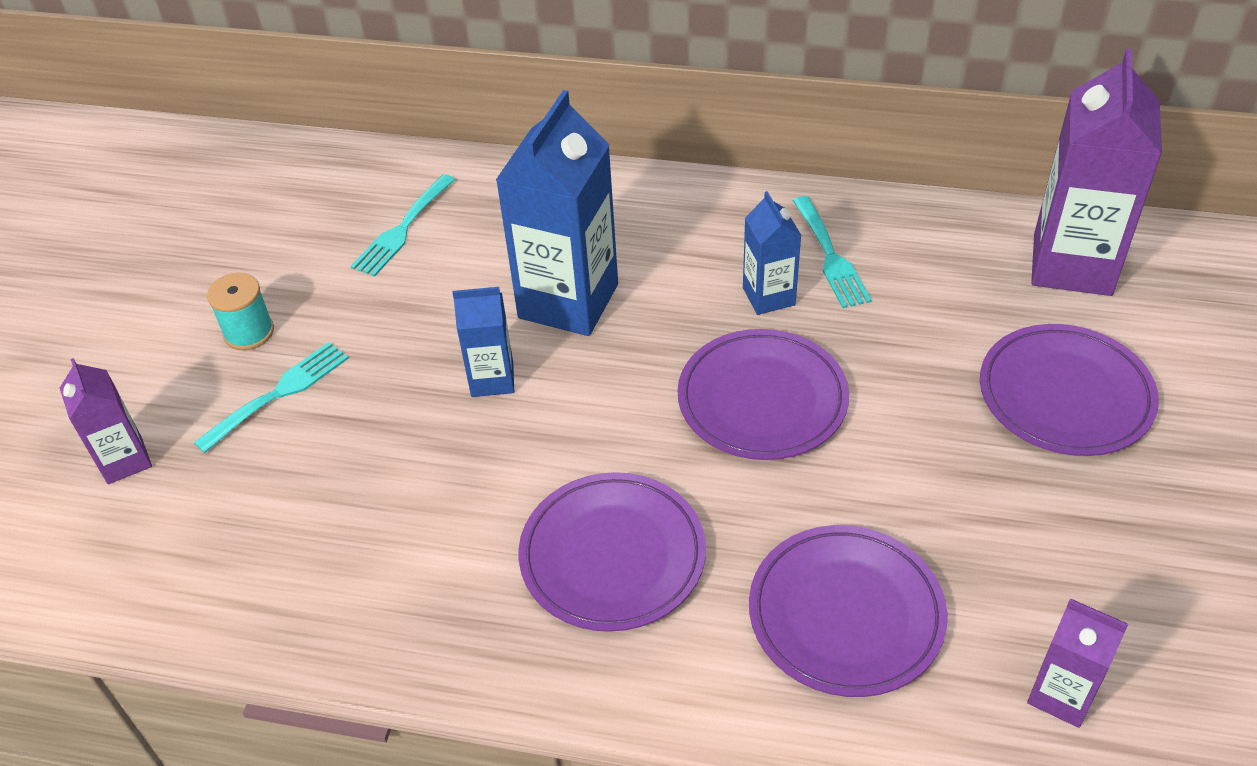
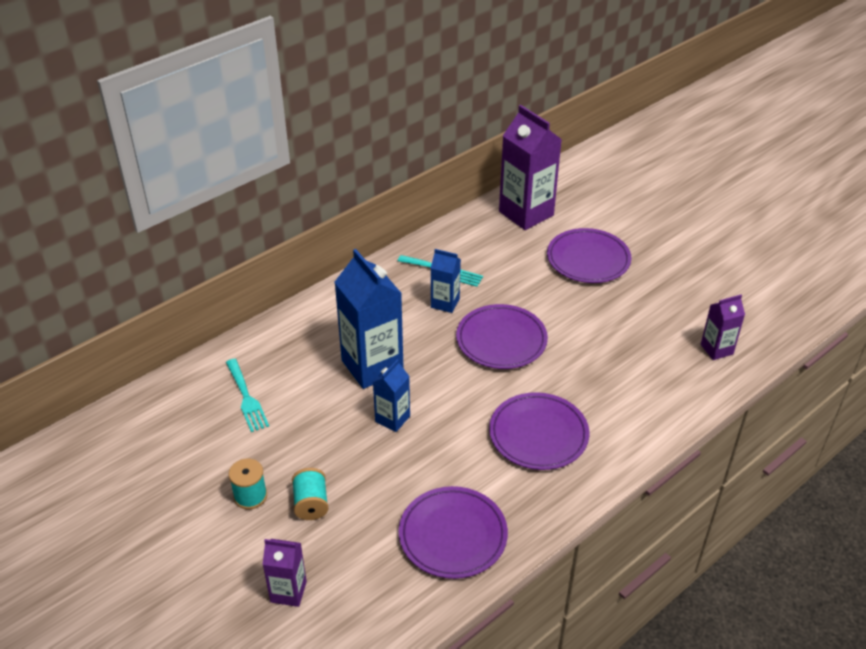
camera: 55 degrees left, 5 degrees down
(279, 393) = (311, 504): turquoise fork -> turquoise spool
(846, 614) = (632, 382): purple plate -> purple plate (453, 535)

